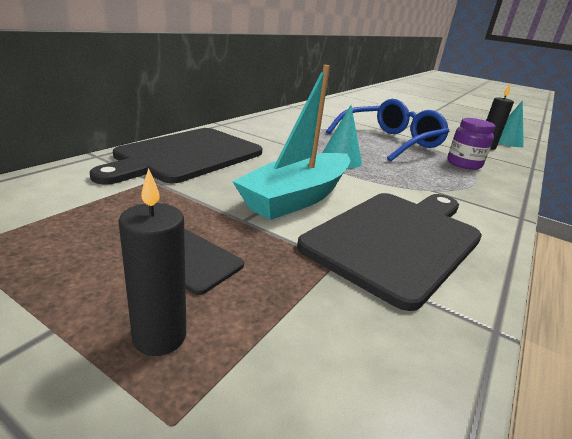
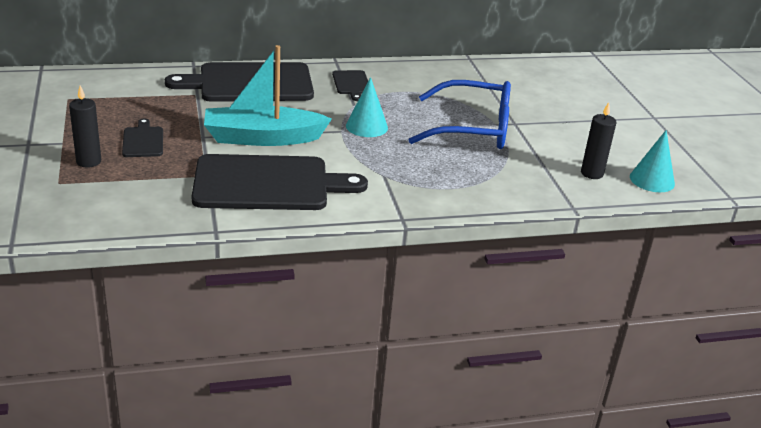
camera: 45 degrees right, 5 degrees up
(264, 135) = (351, 84): none -> black cutting board
(464, 164) = (490, 174): purple jar -> none

